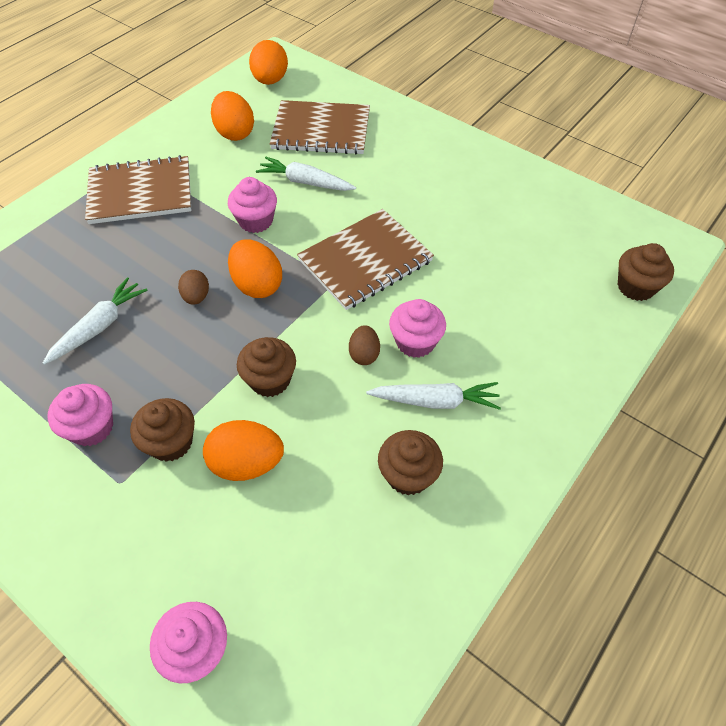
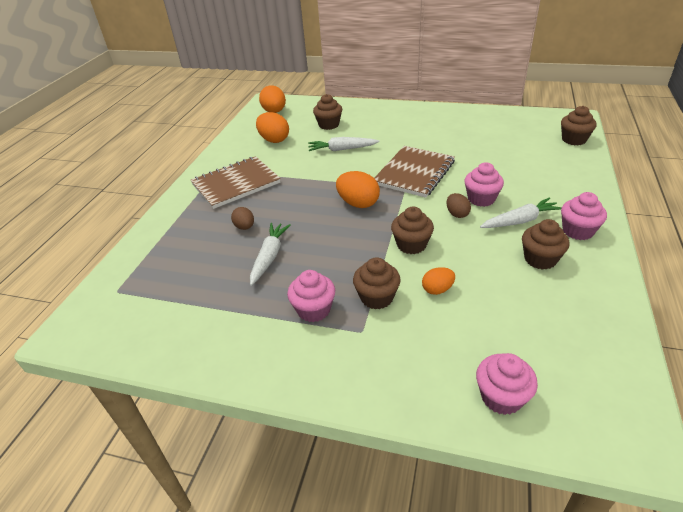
camera: 20 degrees left, 15 degrees down
(196, 297) = (323, 221): brown egg -> brown egg (245, 227)
(247, 463) = (437, 289): orange egg -> orange egg, size x0.60
(256, 221) = (327, 175): pink cupcake -> pink cupcake (577, 231)
(321, 130) = (329, 125): brown notebook -> brown cupcake

